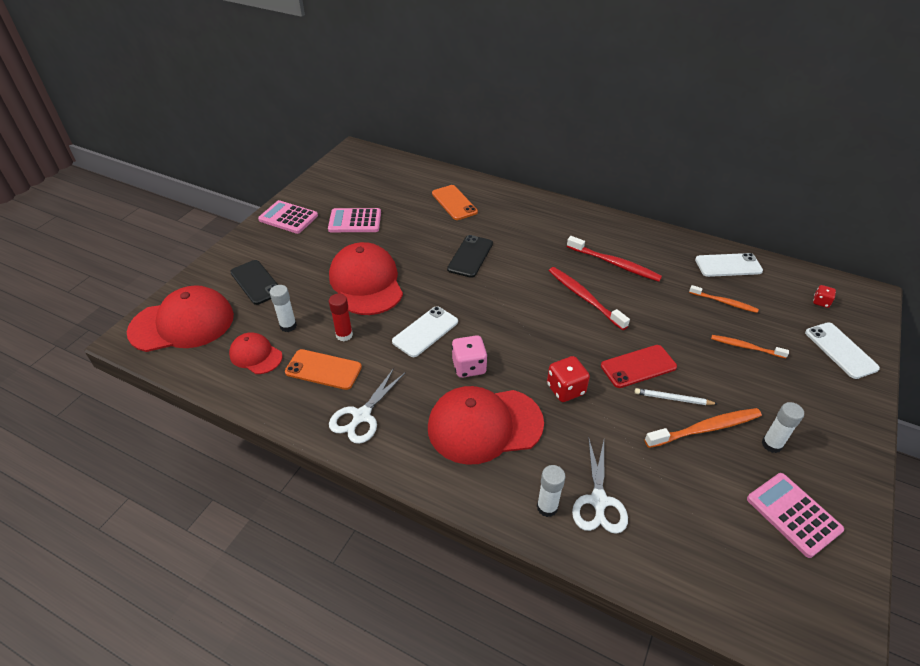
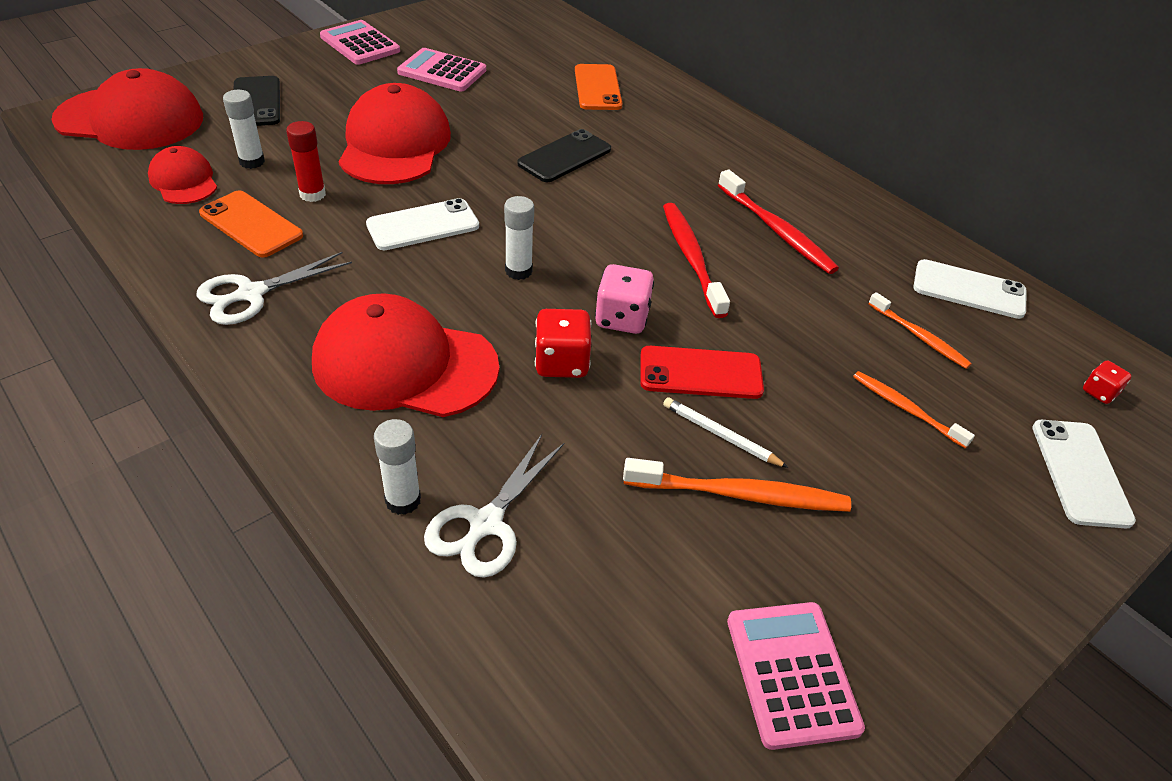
camera: 20 degrees right, 0 degrees up
(469, 367) = (445, 287): pink dice -> pink dice (622, 318)
(771, 444) = (837, 560): white glue stick -> white glue stick (518, 271)

